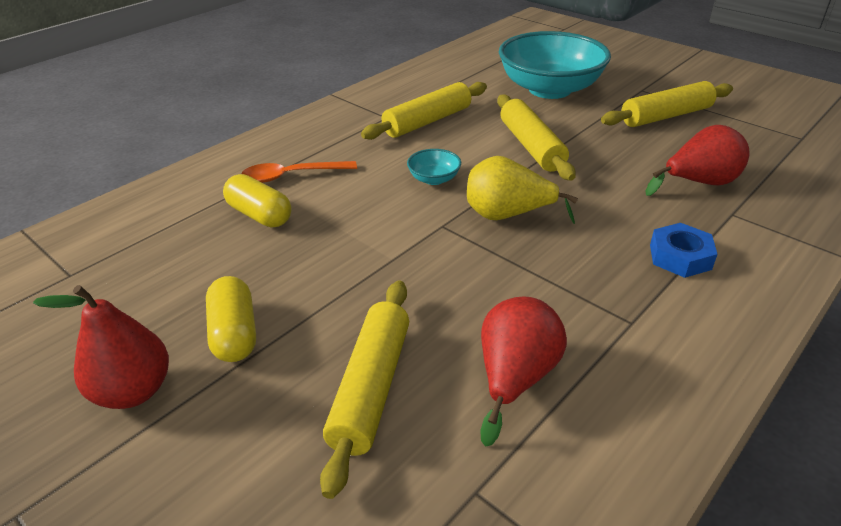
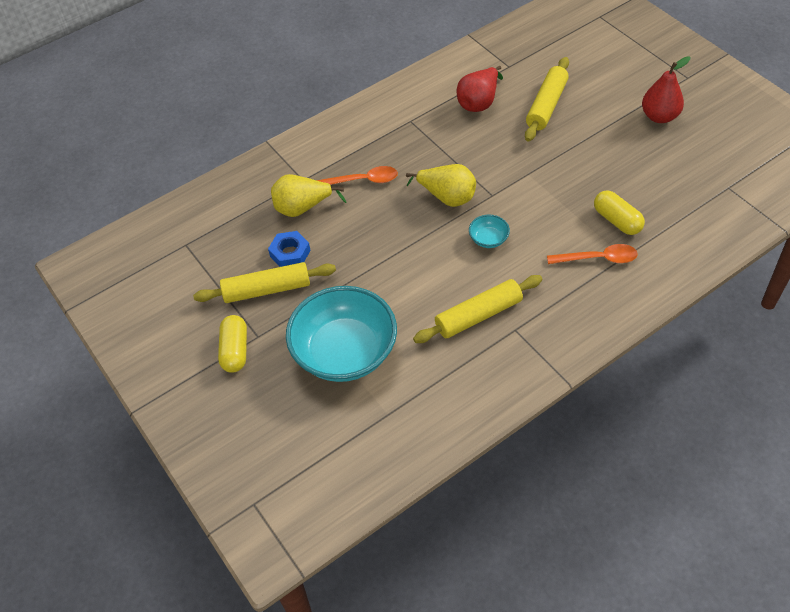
camera: 165 degrees left, 15 degrees up
(234, 333) = (616, 138): yellow capsule -> yellow capsule (235, 350)
(531, 146) = (401, 266): yellow rolling pin -> none
(643, 222) = (363, 180): none -> orange spoon
(680, 257) = (359, 153): blue nut -> blue nut (290, 253)
(699, 183) = (302, 208): red pear -> yellow pear

